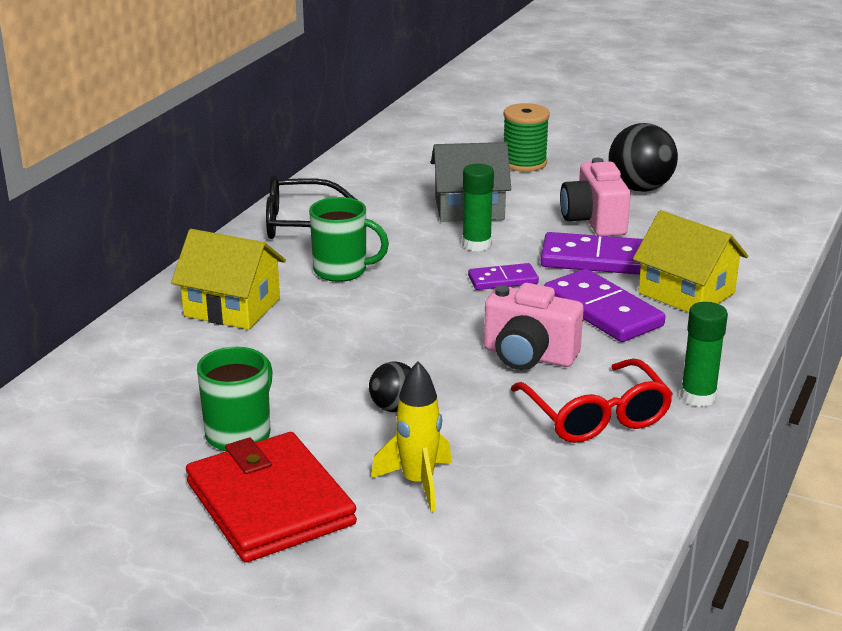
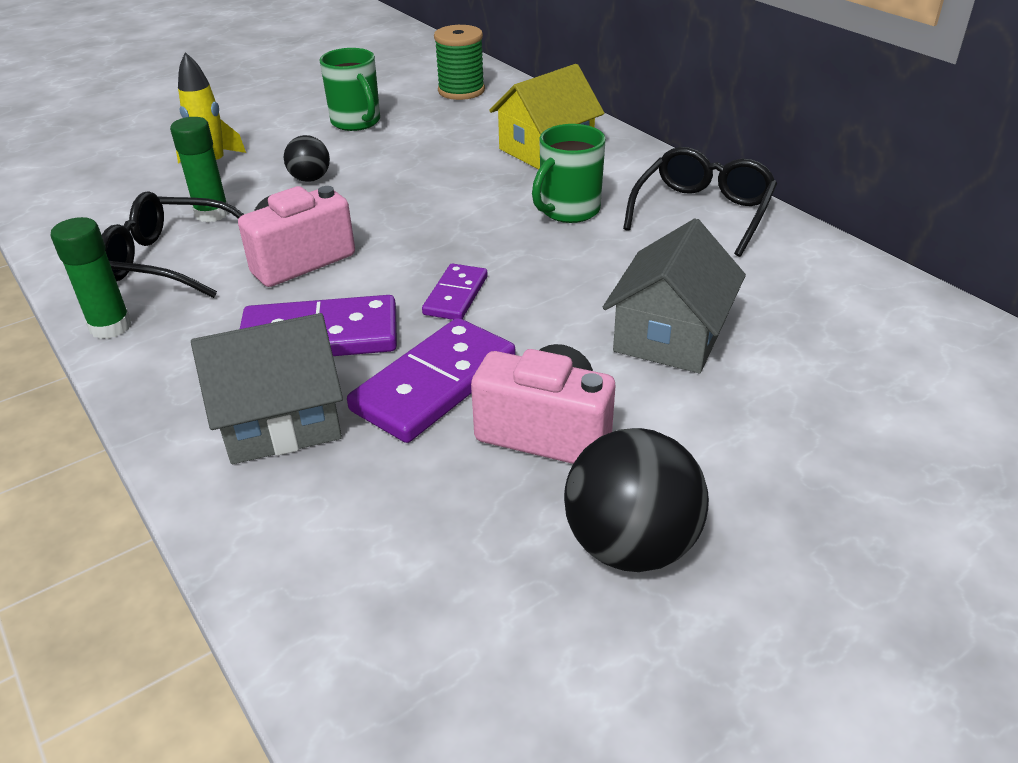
camera: 120 degrees right, 10 degrees up
(270, 503) = (269, 118): red wallet -> none
(476, 244) = (558, 306): green glue stick -> green glue stick (212, 213)
(524, 163) = (816, 448): green spool -> green spool (461, 91)
(595, 415) = (172, 260): red glasses -> black glasses
(686, 293) = (280, 420): yellow house -> grey house

